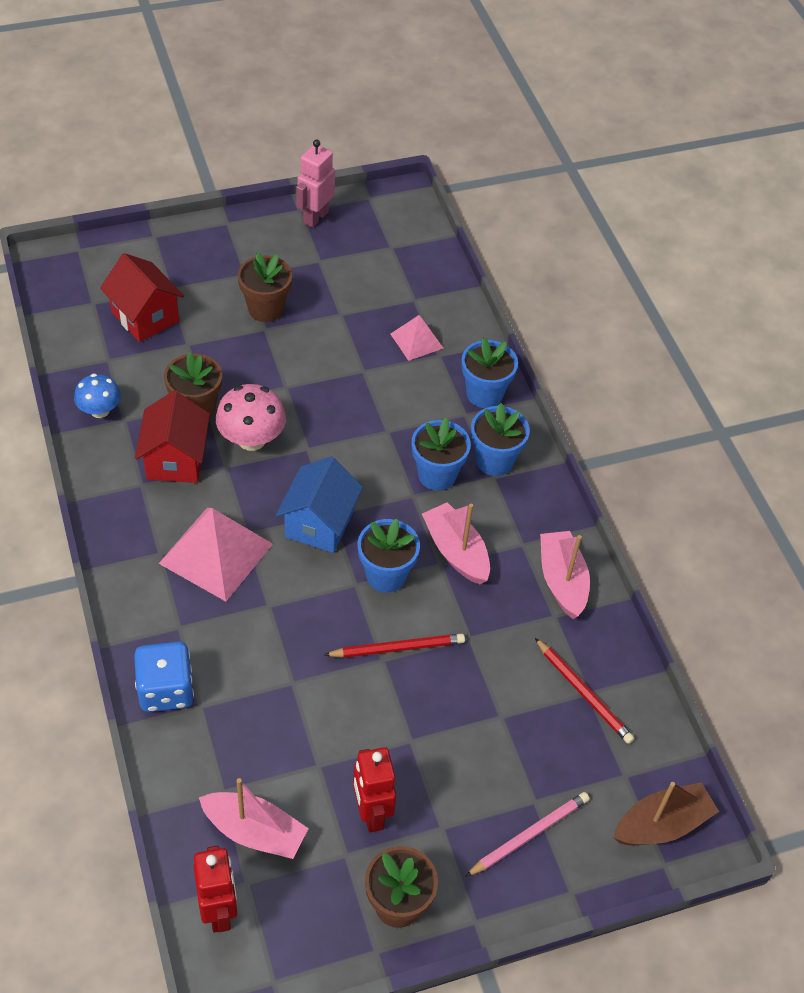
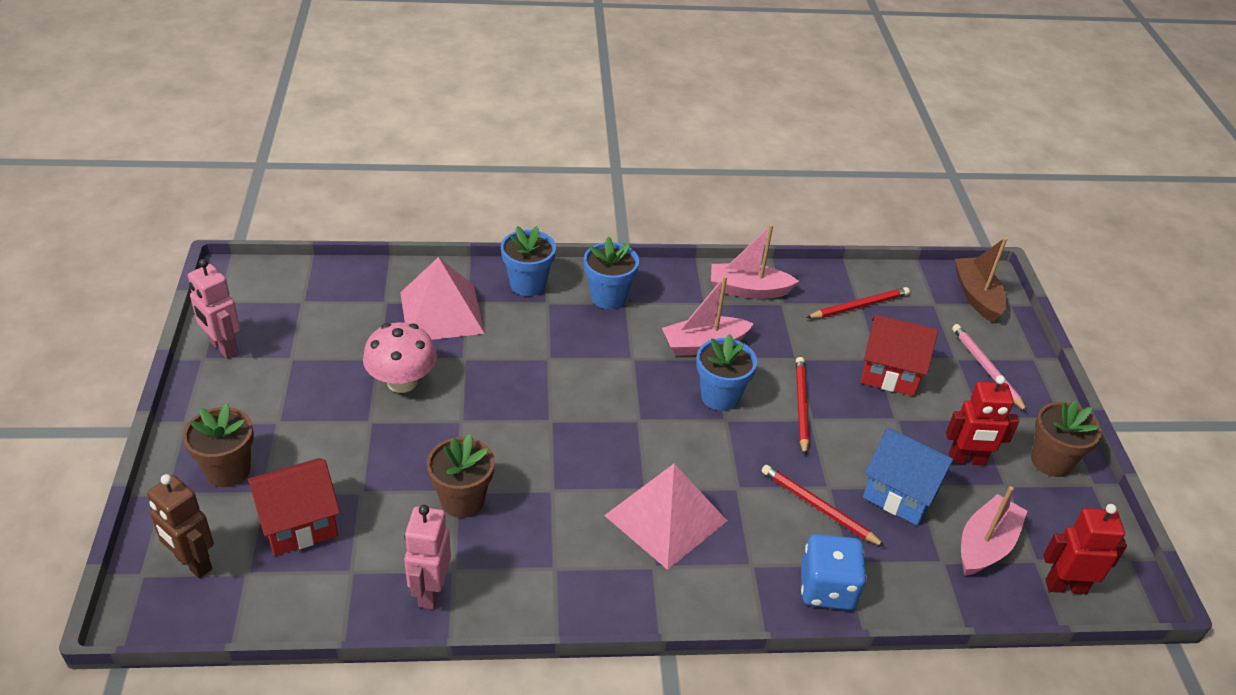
camera: 75 degrees left, 10 degrees down
(94, 271) = (193, 563): none -> brown robot
(100, 410) = (430, 591): blue mushroom -> pink robot
(175, 459) = (529, 531): red house -> red house (890, 373)
(251, 439) = (523, 461): pink mushroom -> pink mushroom (402, 381)
(263, 675) = (818, 507): none -> red pencil
(266, 309) = (341, 414): brown flower pot -> brown flower pot (228, 470)
(319, 523) = (648, 430): blue house -> blue house (900, 494)
(416, 341) = (441, 312): pink pyramid -> pink pyramid, size x1.82
(437, 475) = (613, 337): blue flower pot -> none

